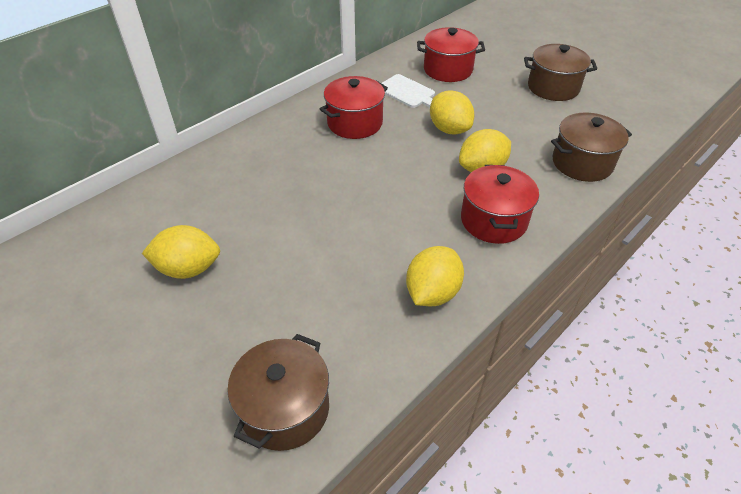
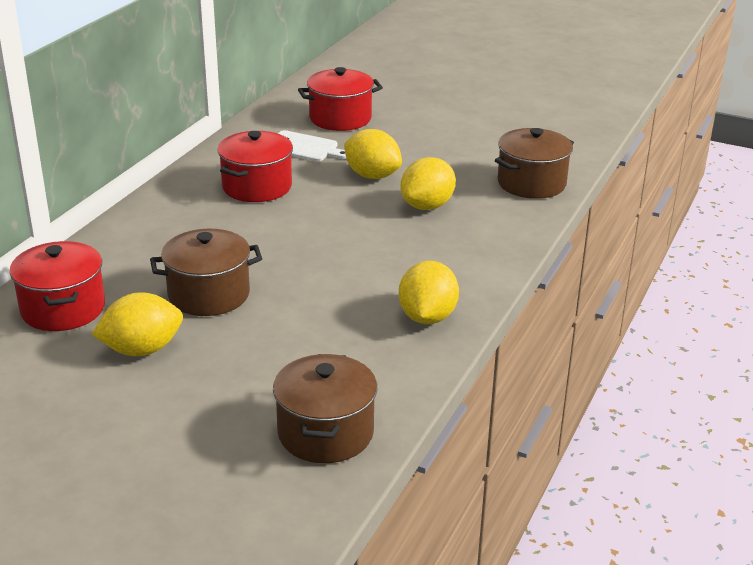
camera: 20 degrees left, 15 degrees down
(493, 220) = (461, 247): red pot -> red pot (63, 309)
(553, 87) = (470, 119): brown pot -> brown pot (209, 295)

